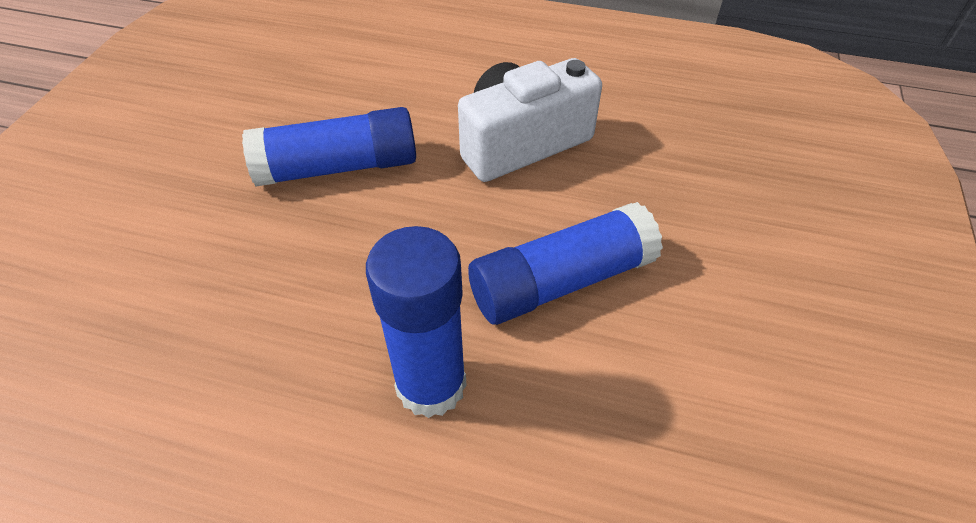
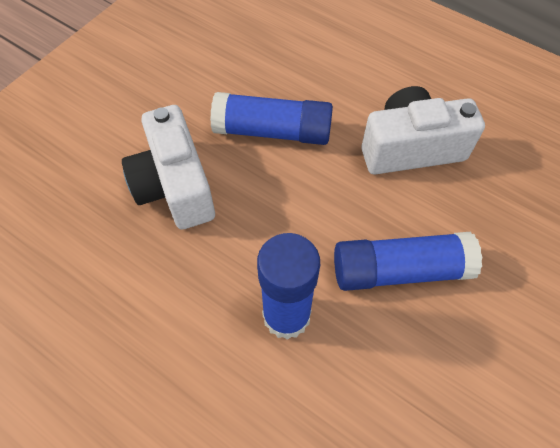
camera: 20 degrees right, 10 degrees up
(217, 267) = (175, 186): none -> white camera

